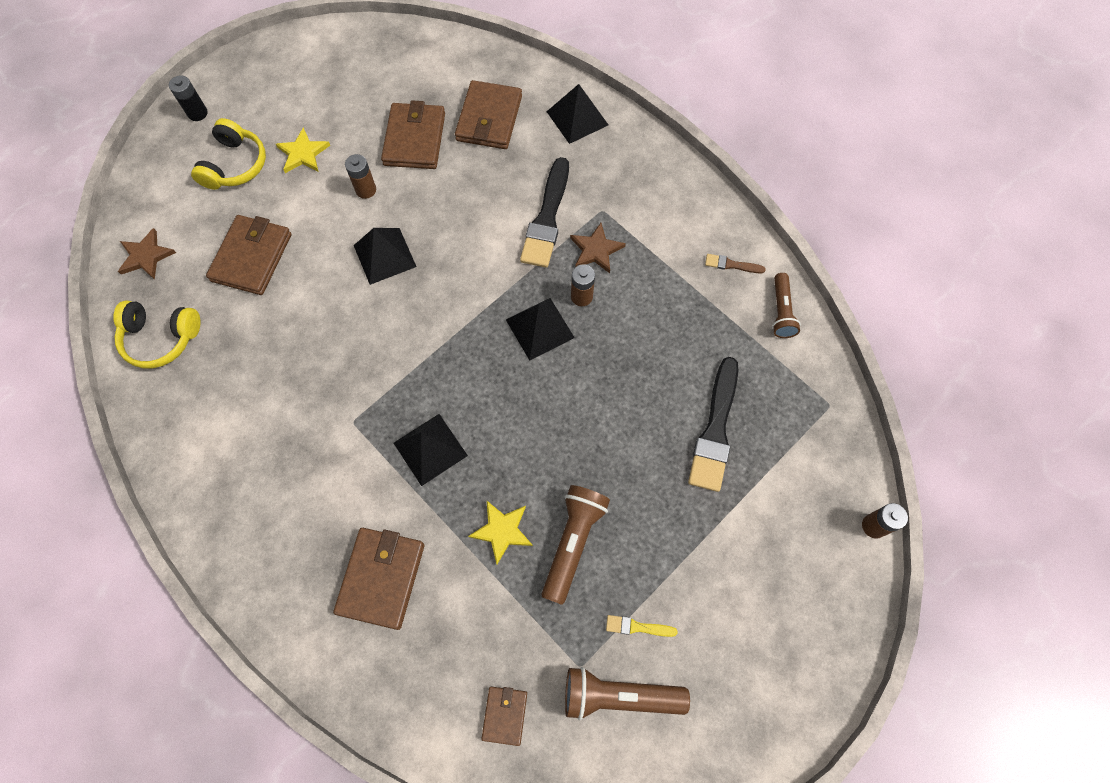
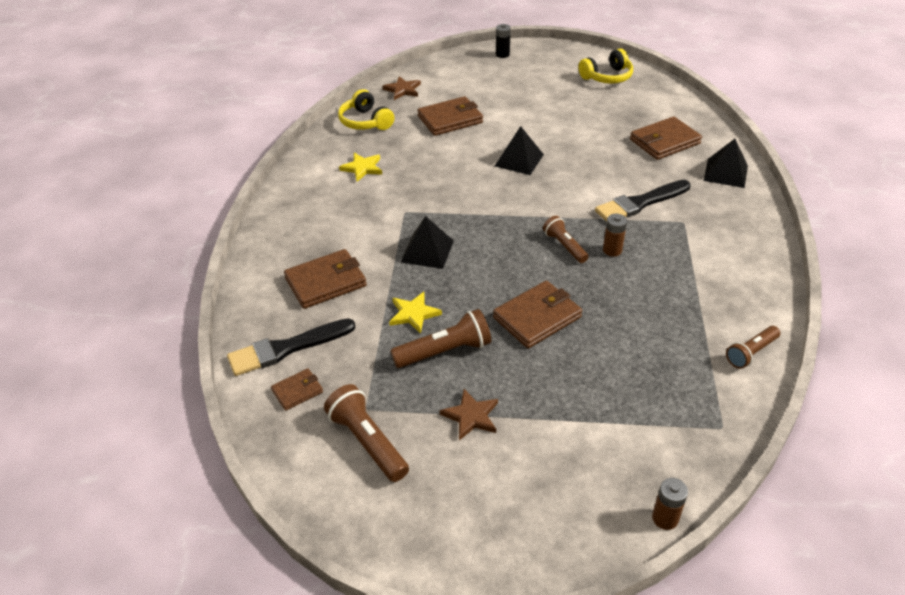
camera: 50 degrees right, 25 degrees down
(235, 165) = (492, 82): yellow headphones -> yellow headphones (607, 77)
(303, 153) = (534, 97): yellow star -> yellow star (362, 168)
(366, 190) = (547, 129): brown battery -> none
(414, 139) = (605, 125): brown wallet -> brown wallet (537, 317)
(539, 328) = (564, 246): black pyramid -> brown flashlight
(596, 250) = (652, 236): brown star -> brown star (471, 416)
(637, 627) = (425, 421): yellow brush -> none
(715, 430) = (613, 373): black brush -> black brush (286, 348)
(731, 265) = (744, 304): brown brush -> none

